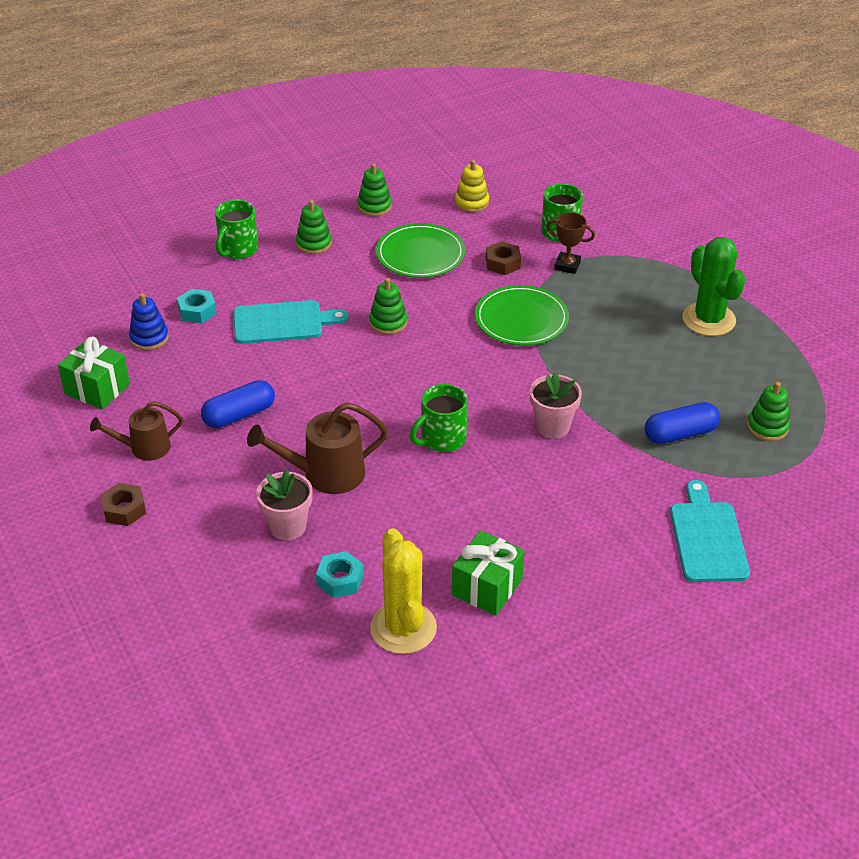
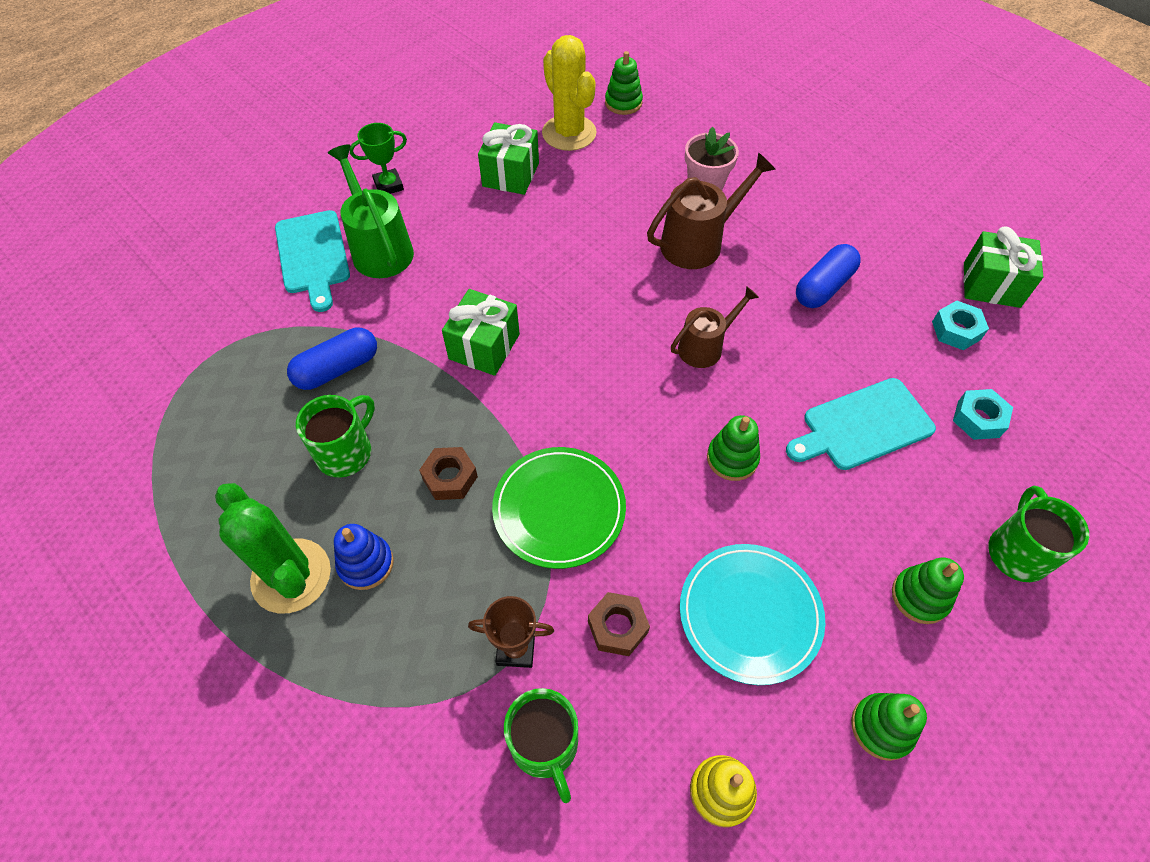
camera: 165 degrees right, 15 degrees up
(124, 509) = (855, 174): brown nut -> brown nut (450, 478)
(145, 448) = (886, 232): brown watering can -> brown watering can (705, 347)
(149, 338) = (998, 363): blue stacking toy -> blue stacking toy (366, 564)
(340, 580) = (636, 157): turquoise nut -> turquoise nut (956, 330)
(420, 254) = (750, 614): green plate -> turquoise plate
(441, 439) = (600, 305): green mug -> green mug (346, 452)
(552, 426) = (484, 346): pink flower pot -> green gift
(626, 603) = (388, 185): none -> green trophy
(639, 531) = (379, 249): none -> green watering can
(767, 427) = (232, 401): green stacking toy -> green stacking toy (623, 103)

